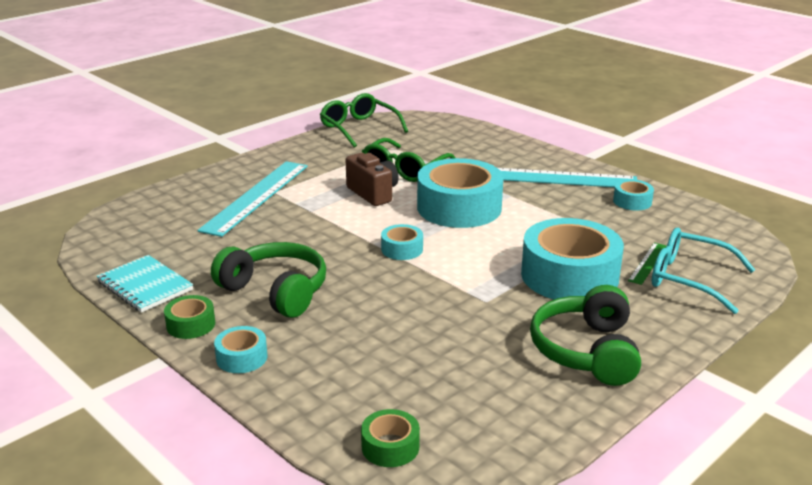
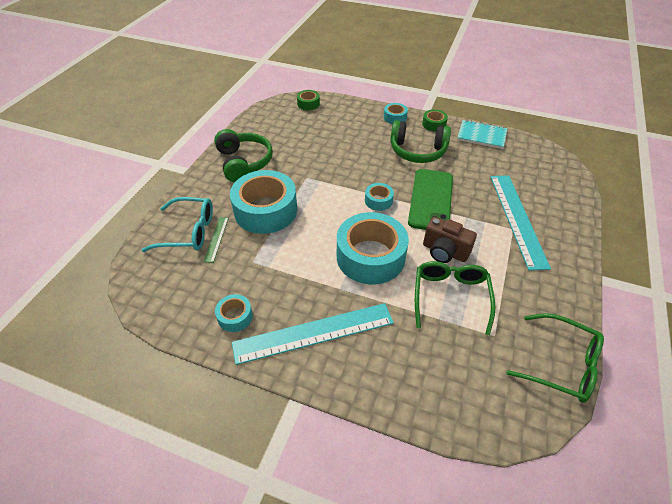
camera: 155 degrees right, 20 degrees up
(332, 234) = (431, 200): none -> green phone

